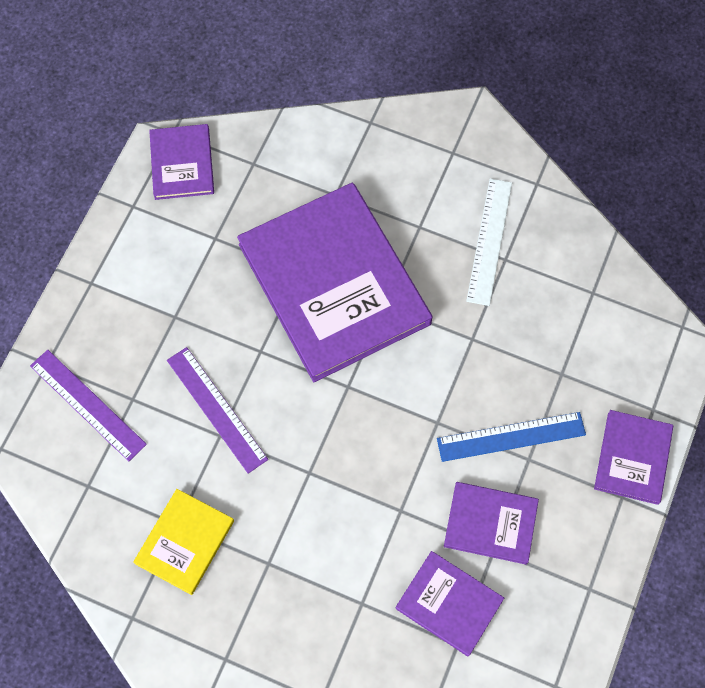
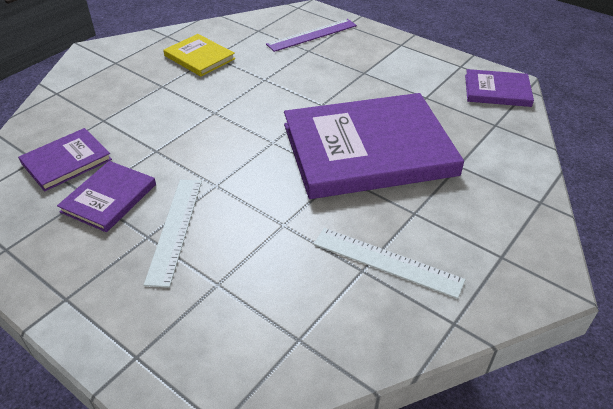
camera: 105 degrees right, 25 degrees down
(216, 409) = (284, 80): purple ruler -> none
(511, 437) = (175, 229): blue ruler -> white ruler
(632, 458) = (96, 320): purple book -> none

